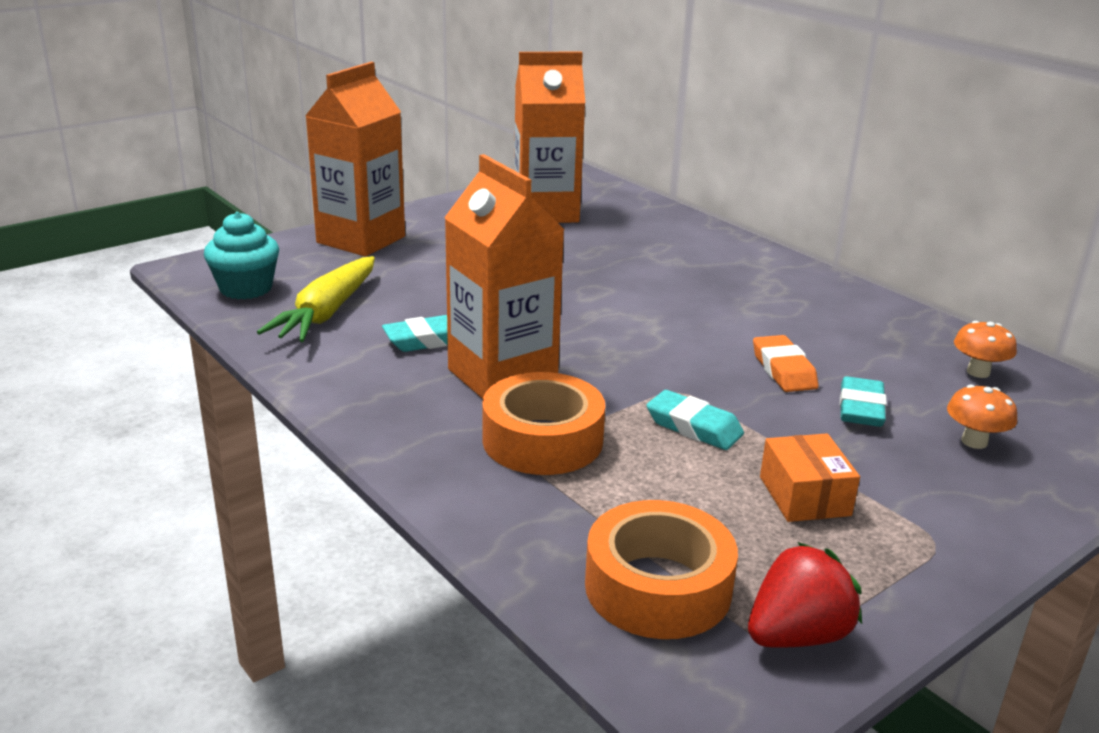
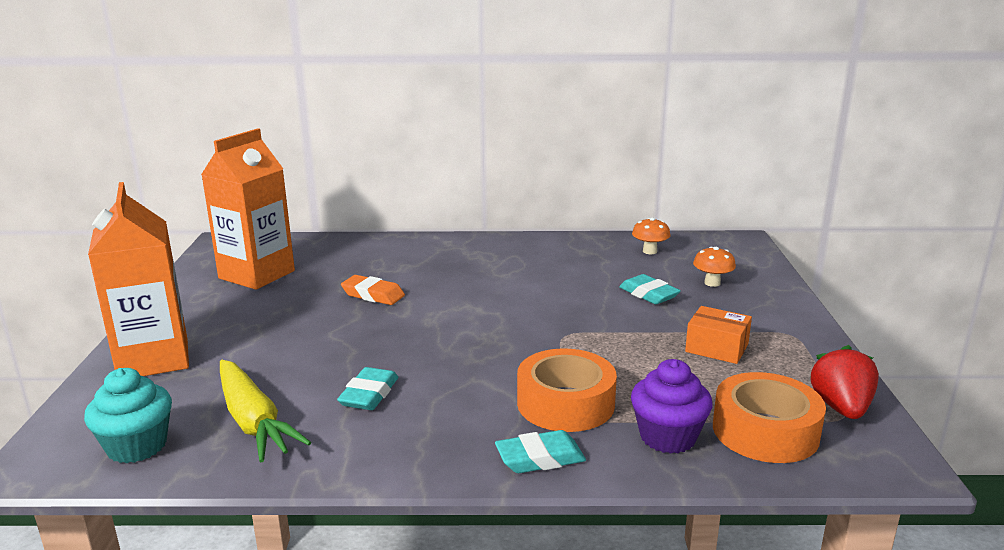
camera: 50 degrees left, 5 degrees down
(502, 376) = (465, 385): orange carton -> none
(559, 522) = (668, 437): none -> purple cupcake
(694, 427) = (611, 347): turquoise eraser -> turquoise eraser (540, 458)
(783, 370) = (582, 295): orange eraser -> orange eraser (373, 295)

